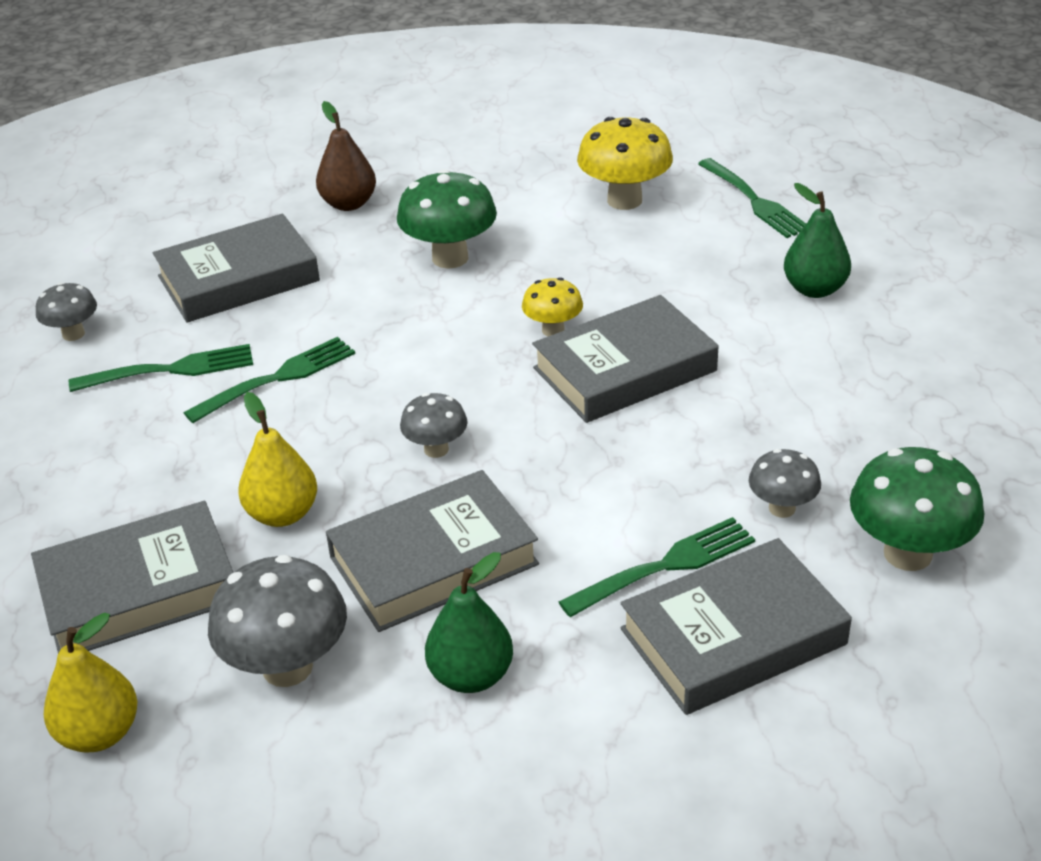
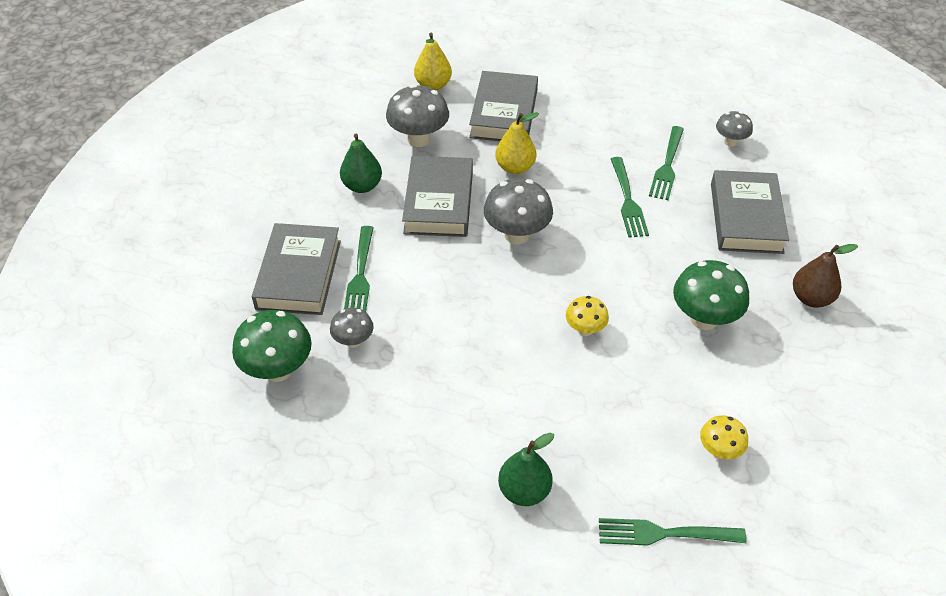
camera: 120 degrees right, 10 degrees up
(436, 449) = (517, 235): grey mushroom -> grey mushroom, size x1.73
(624, 200) = (719, 451): yellow mushroom -> yellow mushroom, size x0.58
(625, 369) = (520, 342): grey book -> none

